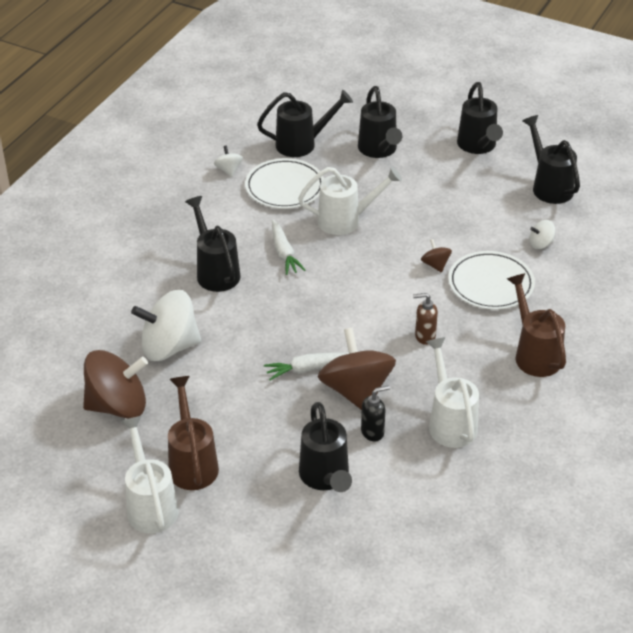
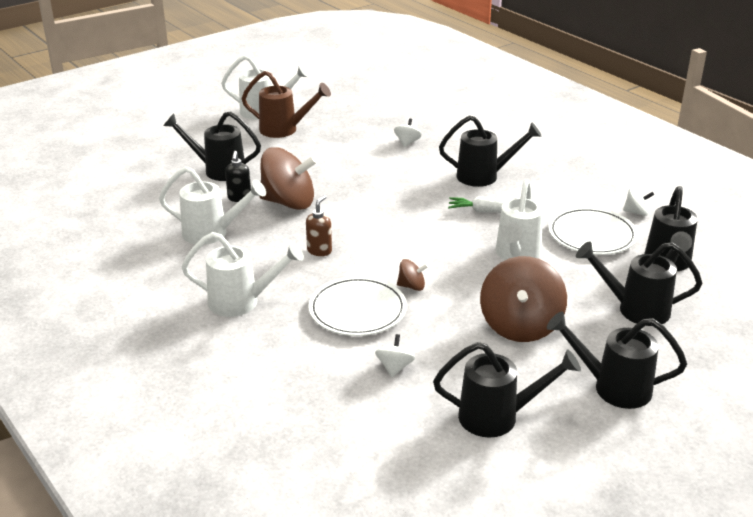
camera: 115 degrees right, 10 degrees down
(117, 405) = (363, 116): brown spinning top -> brown spinning top (520, 326)
(169, 347) = (407, 142): white spinning top -> white spinning top, size x0.45
(307, 369) = (332, 189): white carrot -> none
(534, 354) = (242, 302): brown watering can -> white watering can

